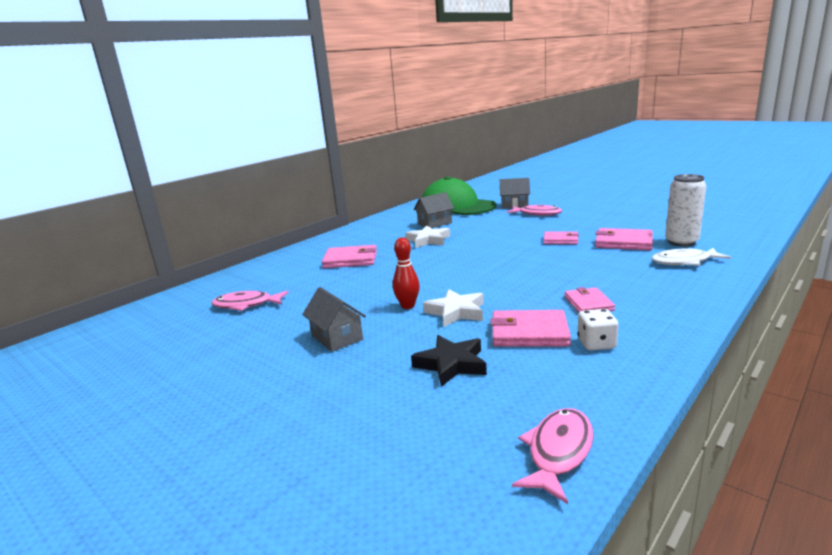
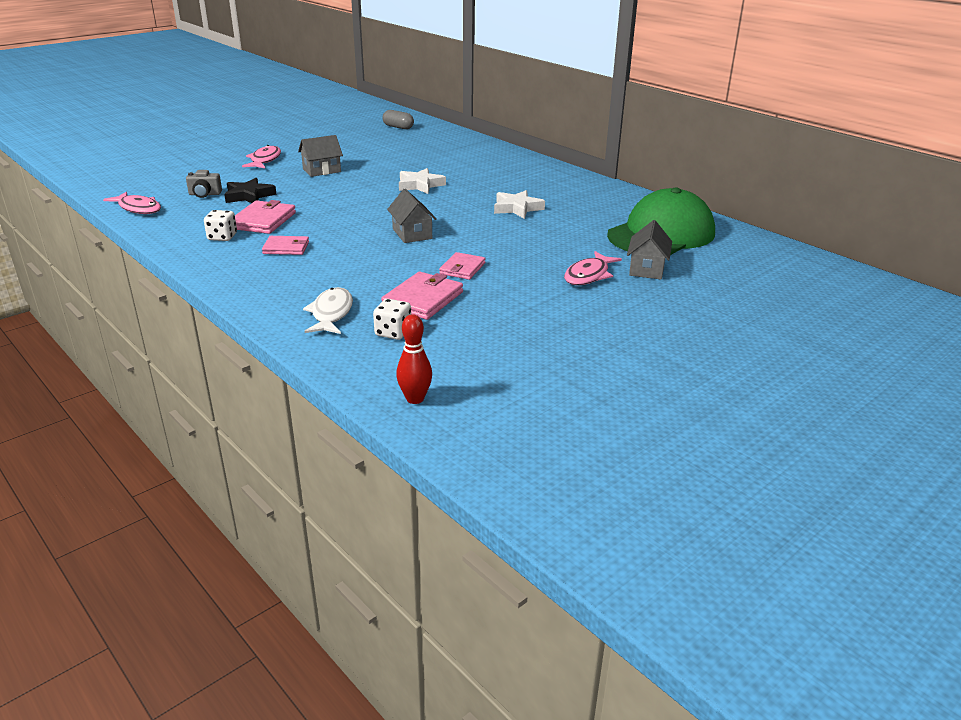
camera: 95 degrees right, 10 degrees up
(145, 325) = (398, 127): none -> grey capsule
(247, 305) = (406, 148): pink fish -> pink fish (264, 160)
(350, 260) = (481, 177): pink wallet -> none
(408, 306) = (351, 190): red bowling pin -> red bowling pin (415, 399)
(434, 223) = (583, 216): grey house -> grey house (412, 234)
(456, 312) = (323, 204): white star -> white star (420, 185)
(461, 403) = (205, 194): none -> grey camera
(681, 242) = (393, 332): white can -> white dice

